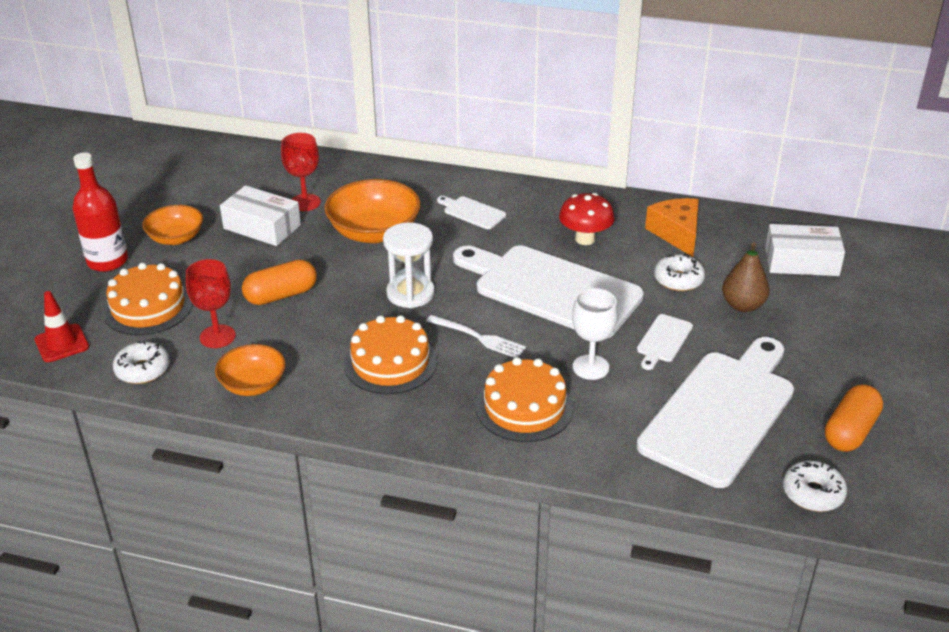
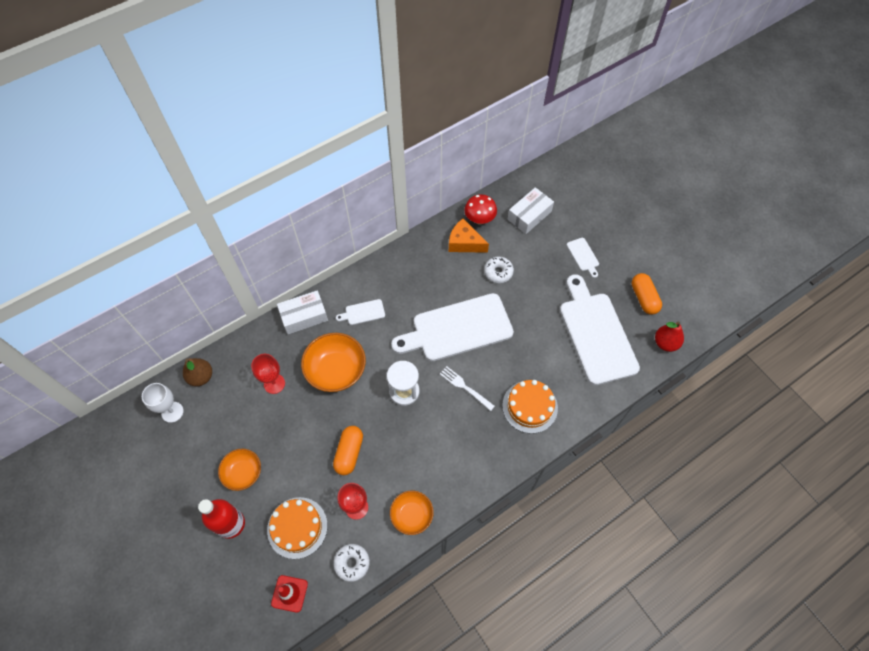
camera: 50 degrees left, 25 degrees up
(262, 227) = (276, 421): white box -> white box (304, 316)
(390, 362) = (450, 440): orange cake -> none
(478, 337) = (465, 387): white fork -> white fork turned 120 degrees counterclockwise
(585, 239) = (433, 283): red mushroom -> red mushroom (479, 219)
(590, 367) = (526, 358): white goblet -> white goblet (172, 412)
(663, 340) = (533, 315): white cutting board -> white cutting board (583, 256)
(742, 305) = (538, 264): brown pear -> brown pear (201, 377)
(813, 493) = (665, 343): white donut -> red pear

